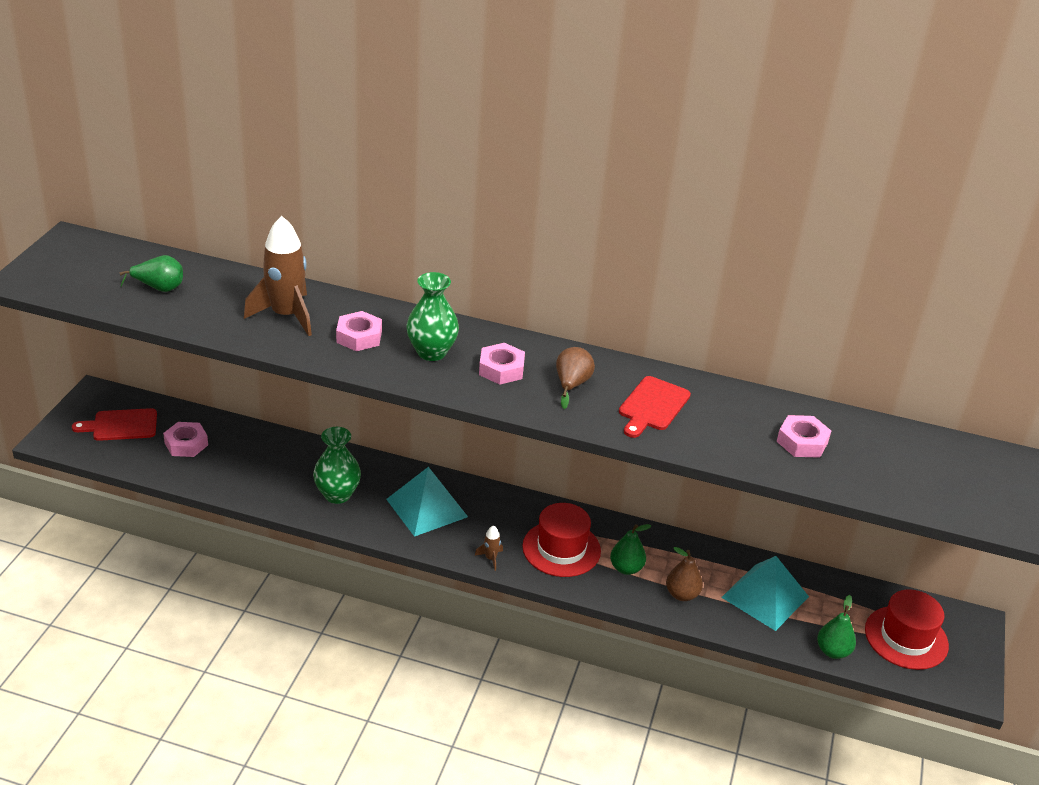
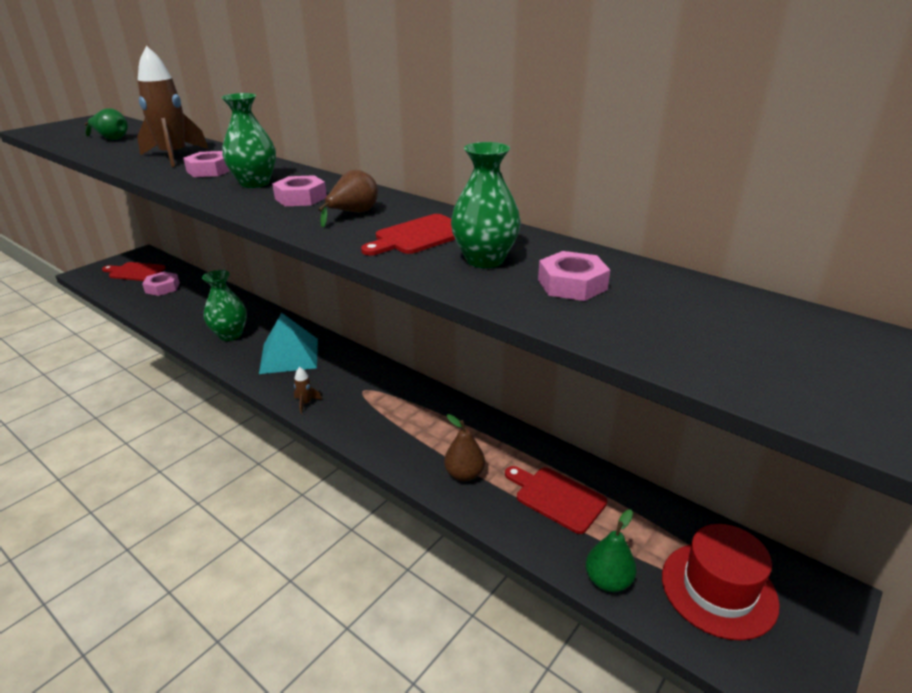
camera: 25 degrees right, 5 degrees down
(561, 549) = (376, 408): red hat -> none
(626, 568) = (424, 437): green pear -> none
(724, 426) = (485, 260): none -> green vase
(765, 597) = (556, 497): turquoise pyramid -> red cutting board

